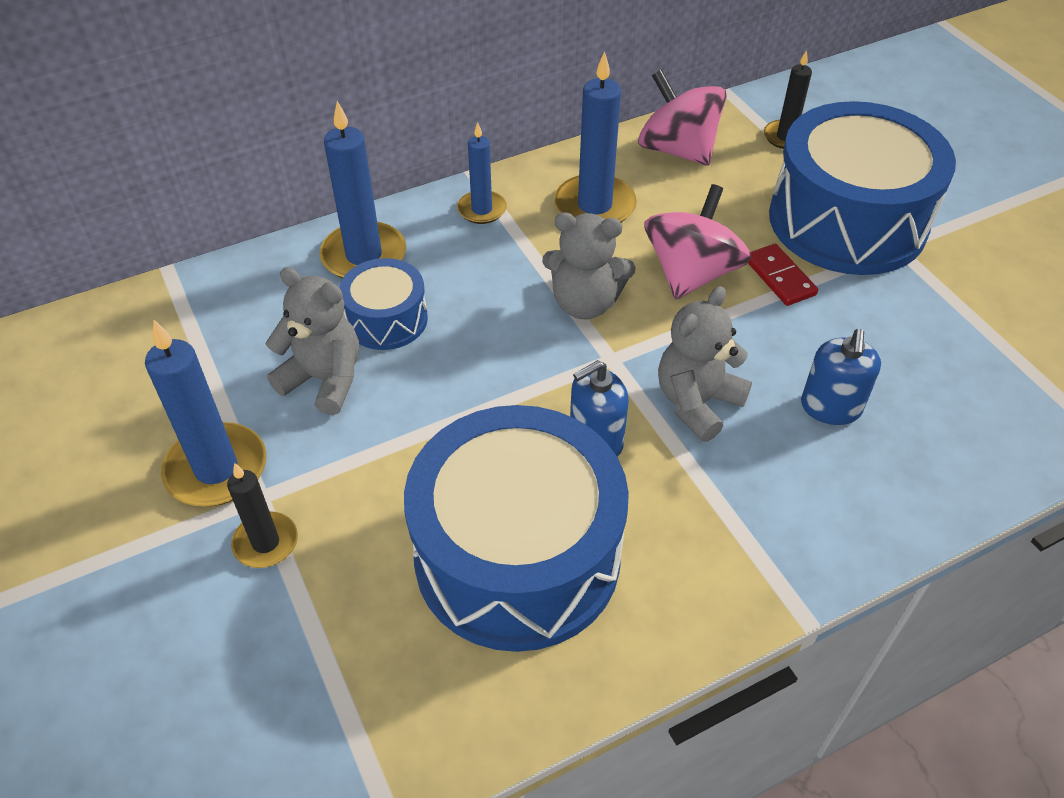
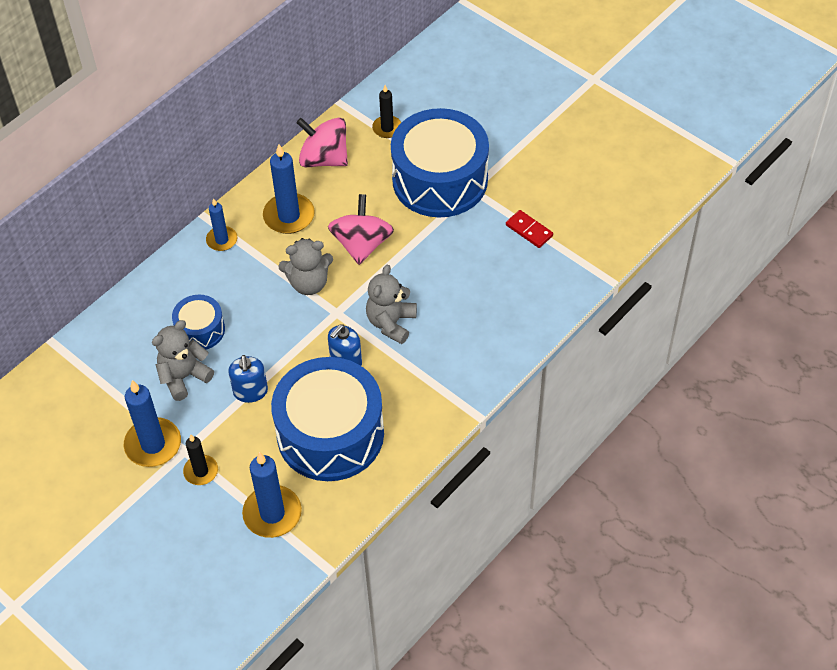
camera: 20 degrees left, 5 degrees up
(324, 379) = (184, 377): grey teddy bear -> grey teddy bear turned 45 degrees counterclockwise
(364, 256) = (166, 294): blue candle -> blue candle (272, 513)
(780, 277) = (412, 231): red domino -> red domino (529, 230)
(830, 407) = (461, 302): blue soap dispenser -> blue soap dispenser (250, 391)

